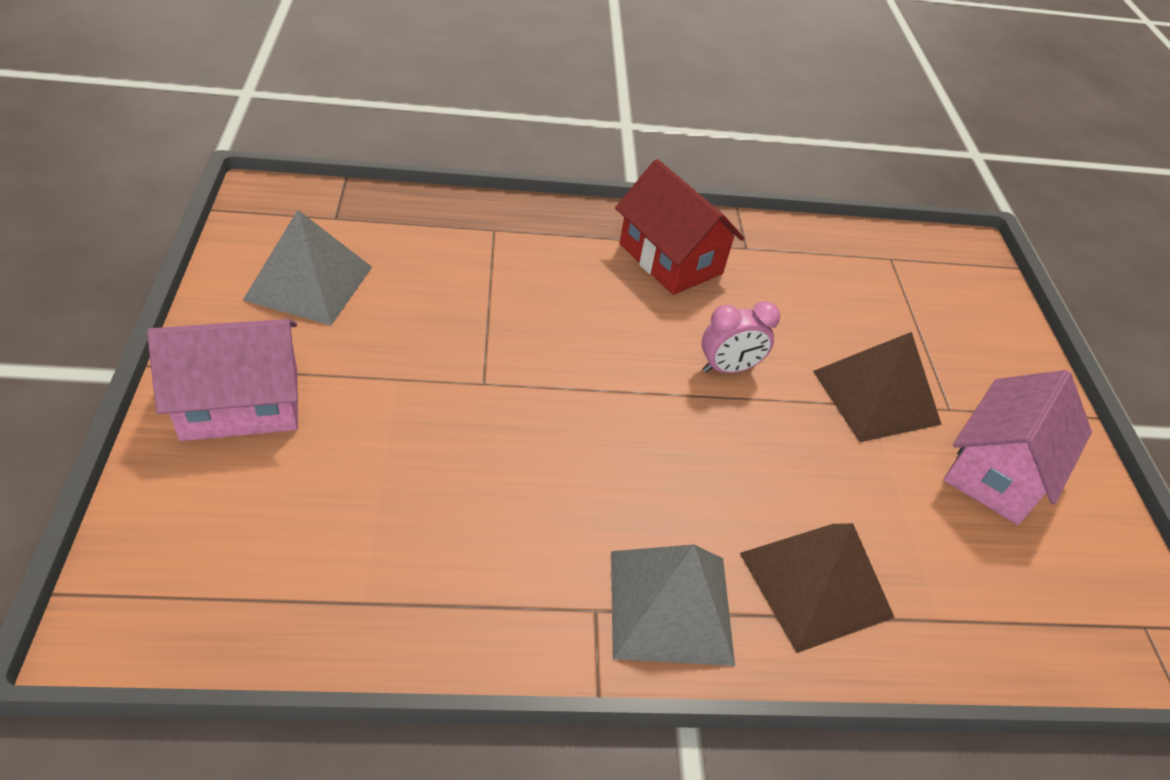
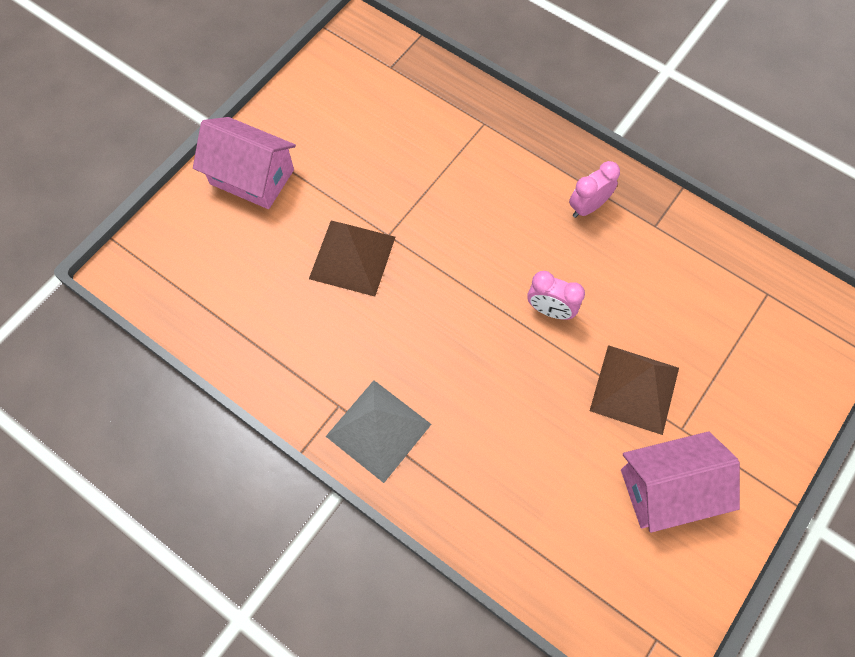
camera: 45 degrees right, 20 degrees up
(309, 283) = (341, 111): grey pyramid -> none
(670, 259) = (587, 207): red house -> pink clock
(816, 584) = (470, 473): brown pyramid -> brown pyramid (352, 257)

